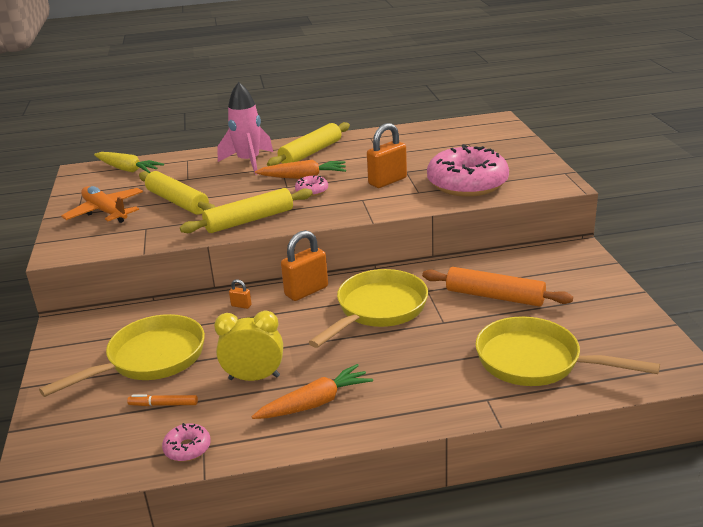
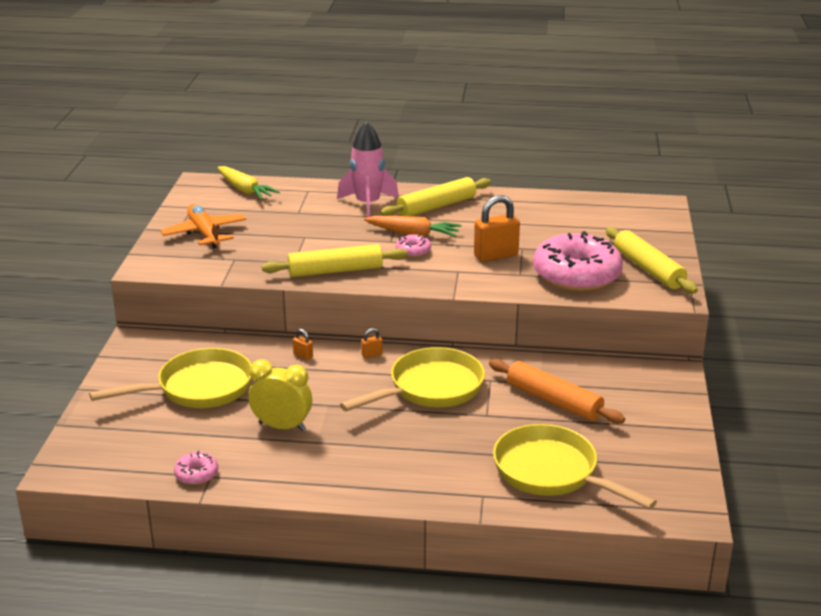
camera: 15 degrees right, 0 degrees up
(163, 404) = (192, 432): orange marker -> none
(177, 202) = (276, 236): yellow rolling pin -> yellow rolling pin (648, 269)
(306, 291) = (372, 355): orange padlock -> orange padlock, size x0.45
(315, 403) = (325, 462): orange carrot -> none

